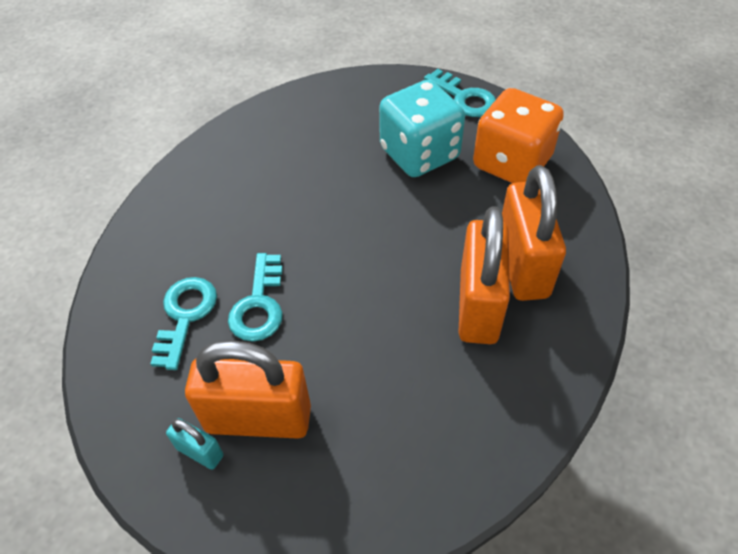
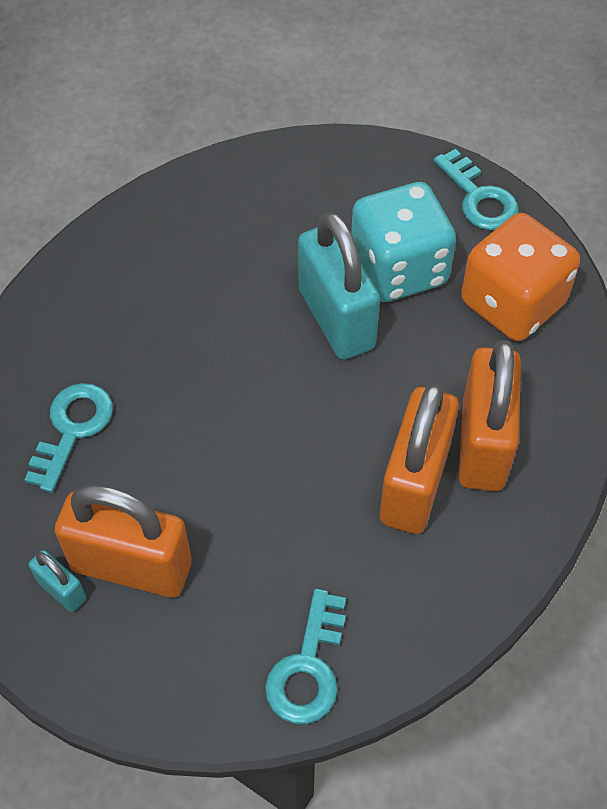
camera: 10 degrees right, 5 degrees up
(259, 304) = (159, 432): turquoise key -> turquoise key (308, 668)
(381, 196) = (336, 319): none -> turquoise padlock

